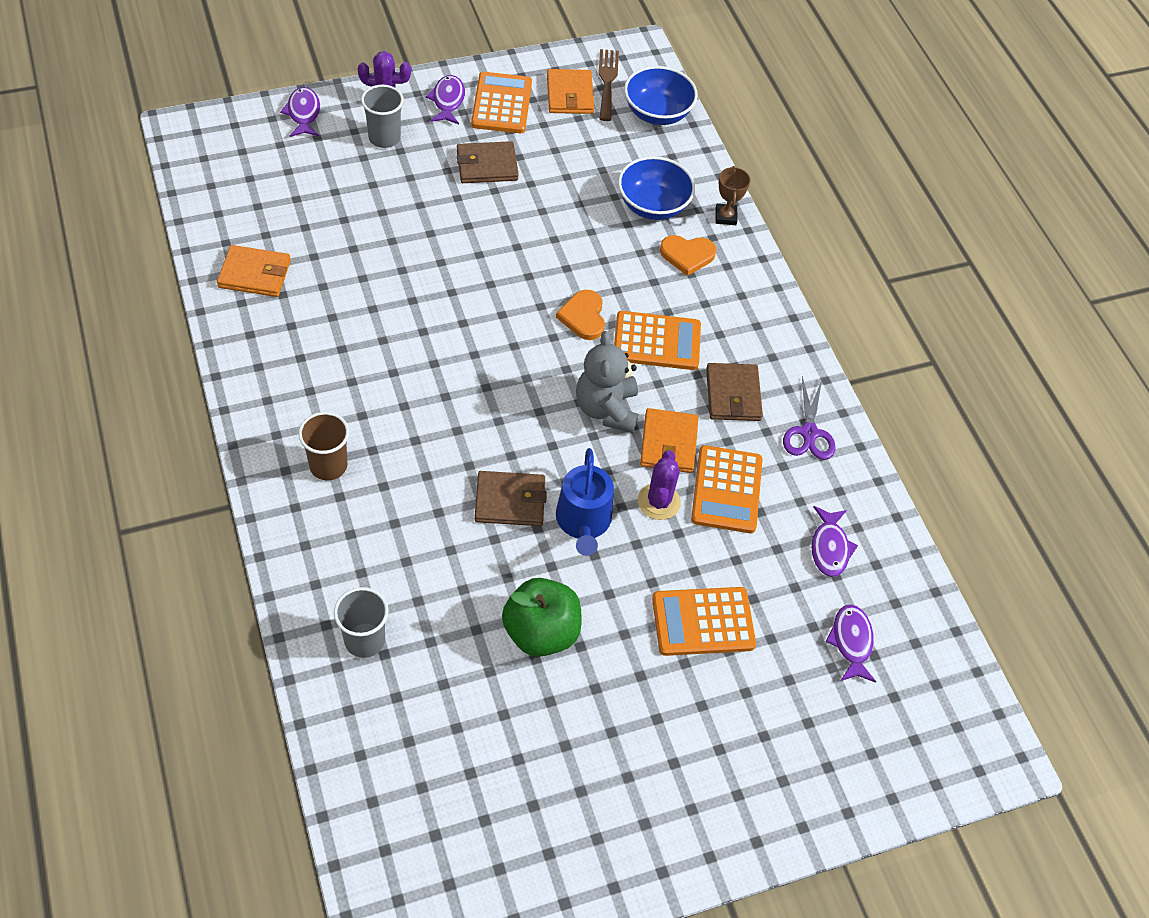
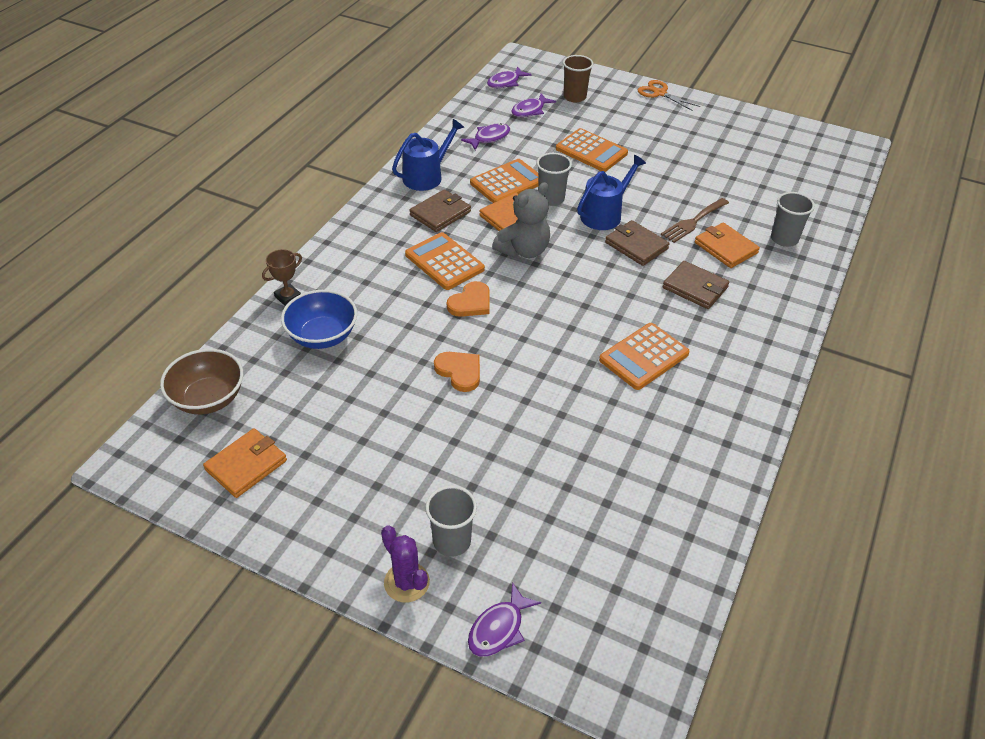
camera: 130 degrees left, 10 degrees down
(254, 274) = (685, 489): orange wallet -> orange wallet (725, 248)
(328, 466) = (736, 326): brown cup -> brown cup (574, 97)
(448, 101) = (352, 538): purple fish -> purple fish (505, 82)
(487, 165) = (397, 451): brown wallet -> brown wallet (695, 287)
(501, 104) = (312, 499): orange calculator -> orange calculator (644, 357)
(541, 632) = (680, 191): green apple -> none
(607, 81) = (199, 454): brown fork -> brown fork (693, 222)
(657, 113) = (208, 398): blue bowl -> brown bowl
(659, 501) = (551, 199): purple cactus -> grey cup
(687, 255) = (350, 292): orange heart -> orange heart (459, 372)
(750, 839) = (659, 93): none -> orange scissors
(809, 433) = (426, 176): purple scissors -> blue watering can

